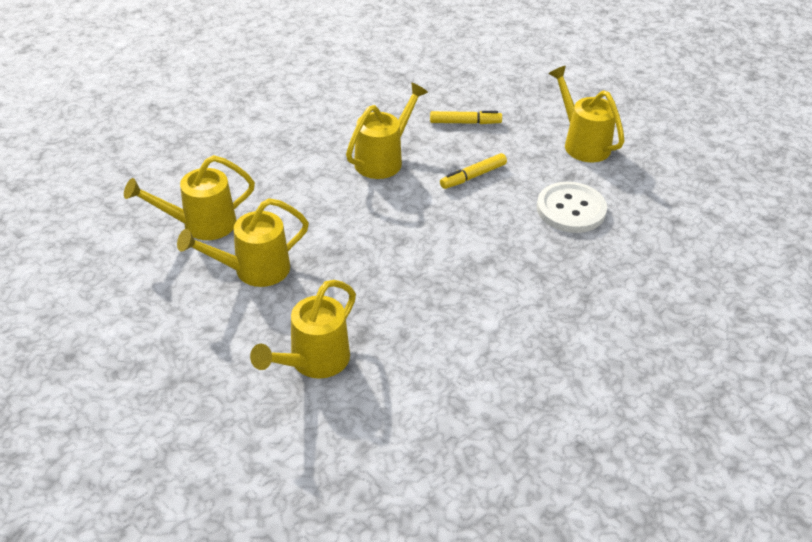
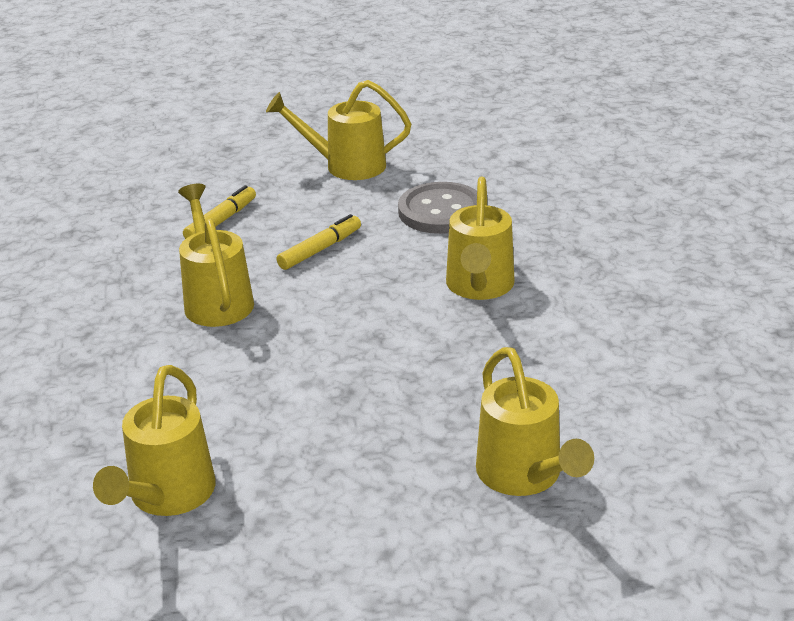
camera: 55 degrees left, 10 degrees down
(254, 270) = (311, 475): yellow watering can -> yellow watering can (479, 287)
(473, 176) = (320, 249): yellow marker -> yellow marker turned 135 degrees counterclockwise
(571, 209) = (441, 211): white button -> grey button

